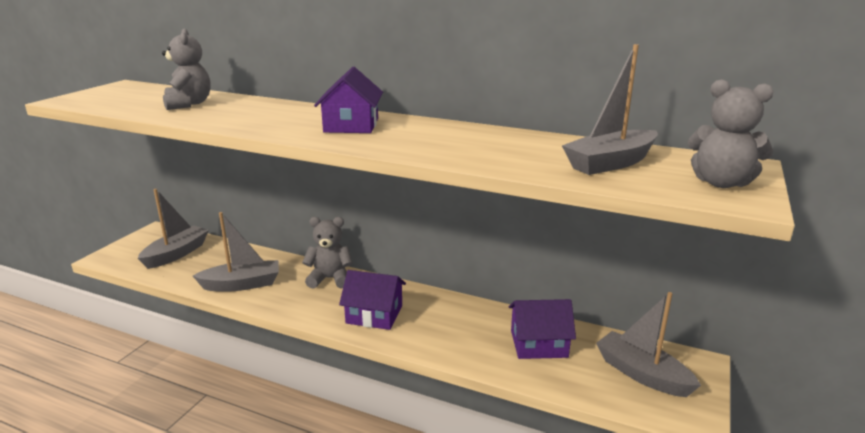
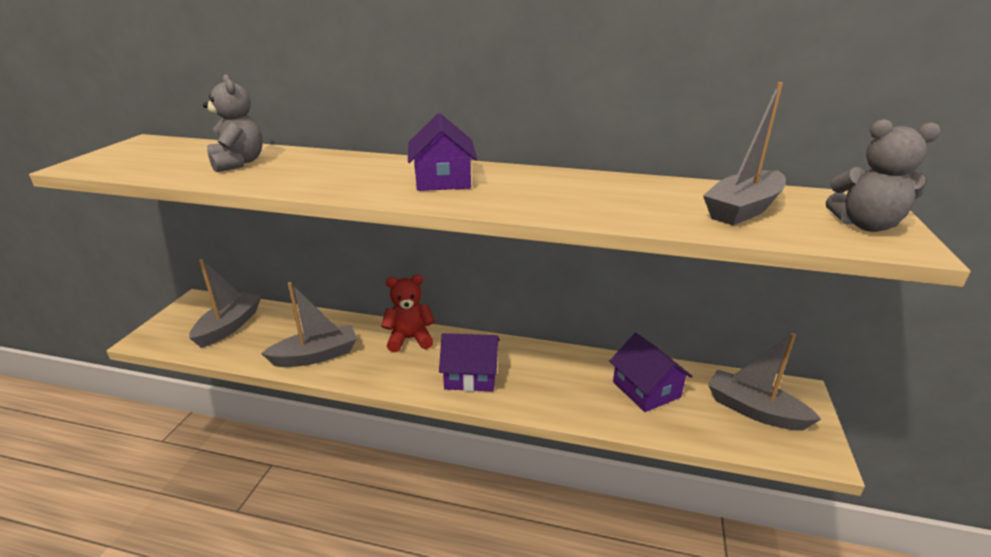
camera: 10 degrees left, 5 degrees up
(330, 279) = (410, 339): grey teddy bear -> red teddy bear
(538, 344) = (646, 389): purple house -> purple house turned 75 degrees clockwise

